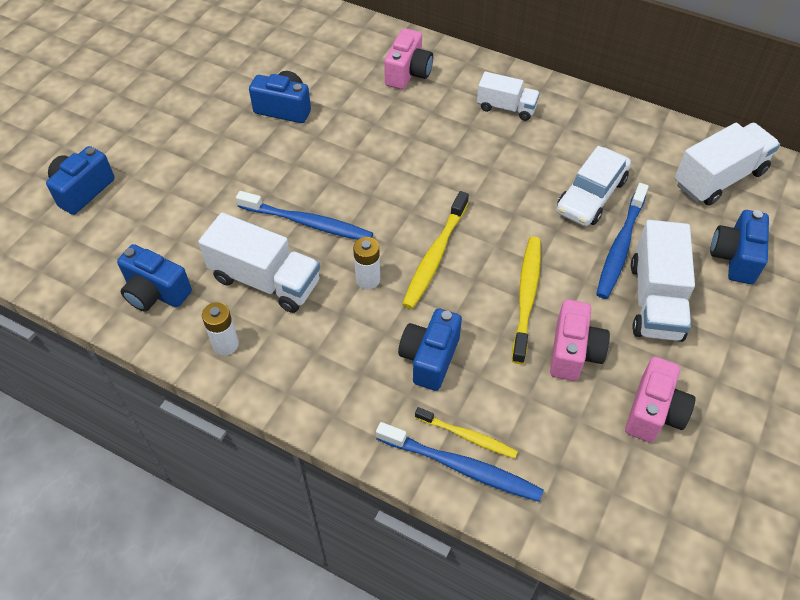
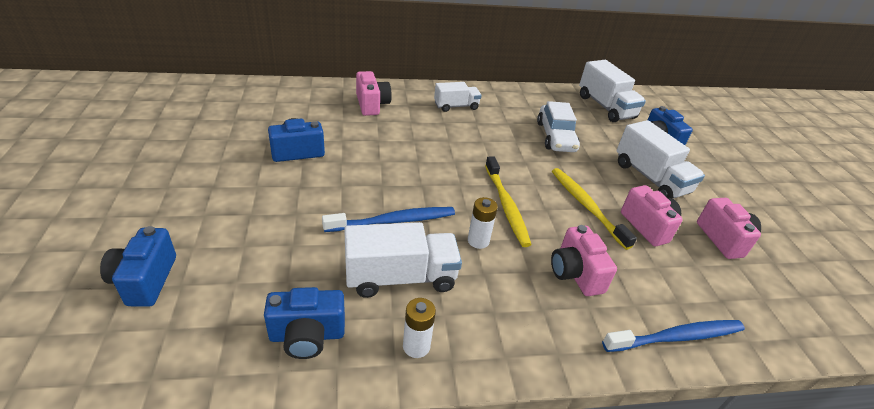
camera: 40 degrees left, 15 degrees down
(429, 358) = (575, 273): blue camera -> pink camera
(467, 436) = (655, 313): yellow toothbrush -> none
(620, 247) = (601, 157): blue toothbrush -> none
(719, 178) = (605, 107): white truck -> white truck turned 135 degrees clockwise

